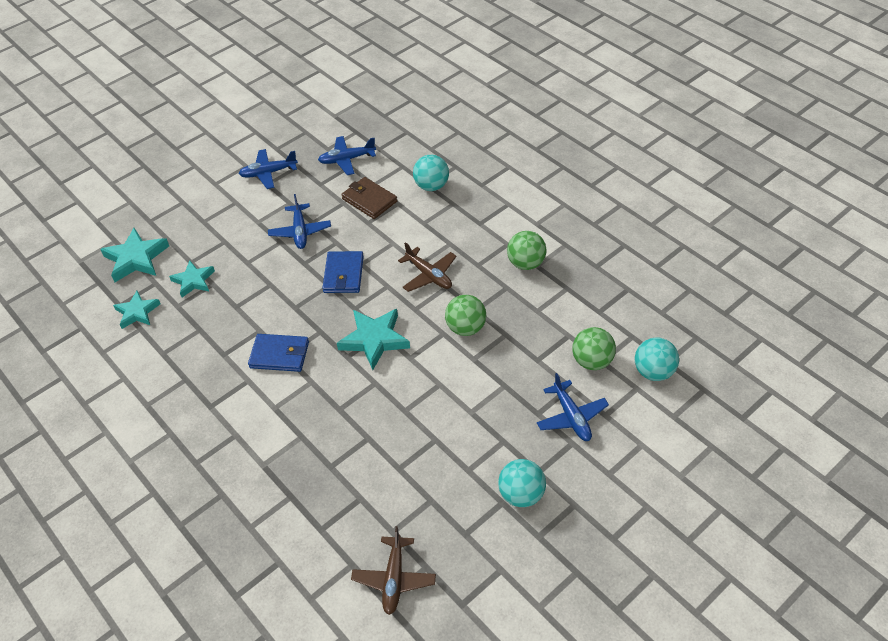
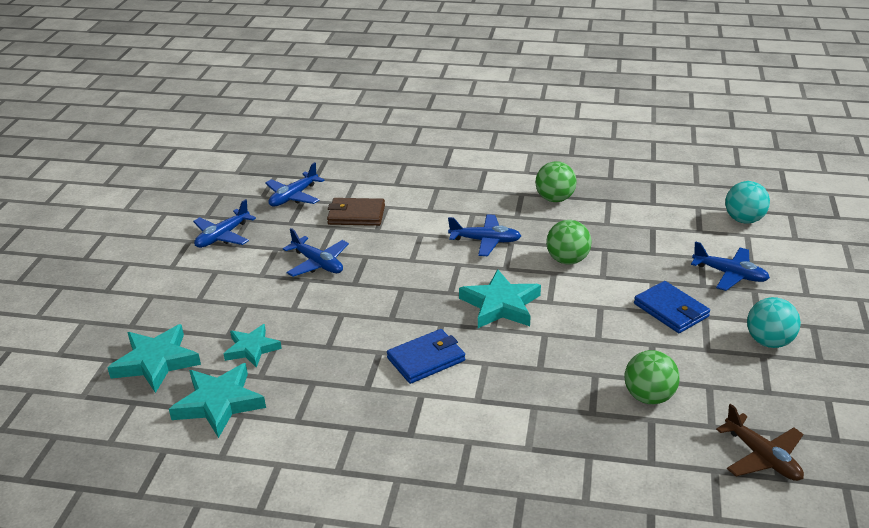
camera: 40 degrees left, 15 degrees down
(137, 312) = (219, 403): turquoise star -> turquoise star, size x1.53
(343, 274) = (405, 274): blue wallet -> blue wallet (671, 310)
(429, 275) = (485, 241): brown plane -> blue plane
(432, 186) = (402, 183): turquoise ball -> none
(592, 361) = (693, 234): green ball -> green ball (649, 397)

